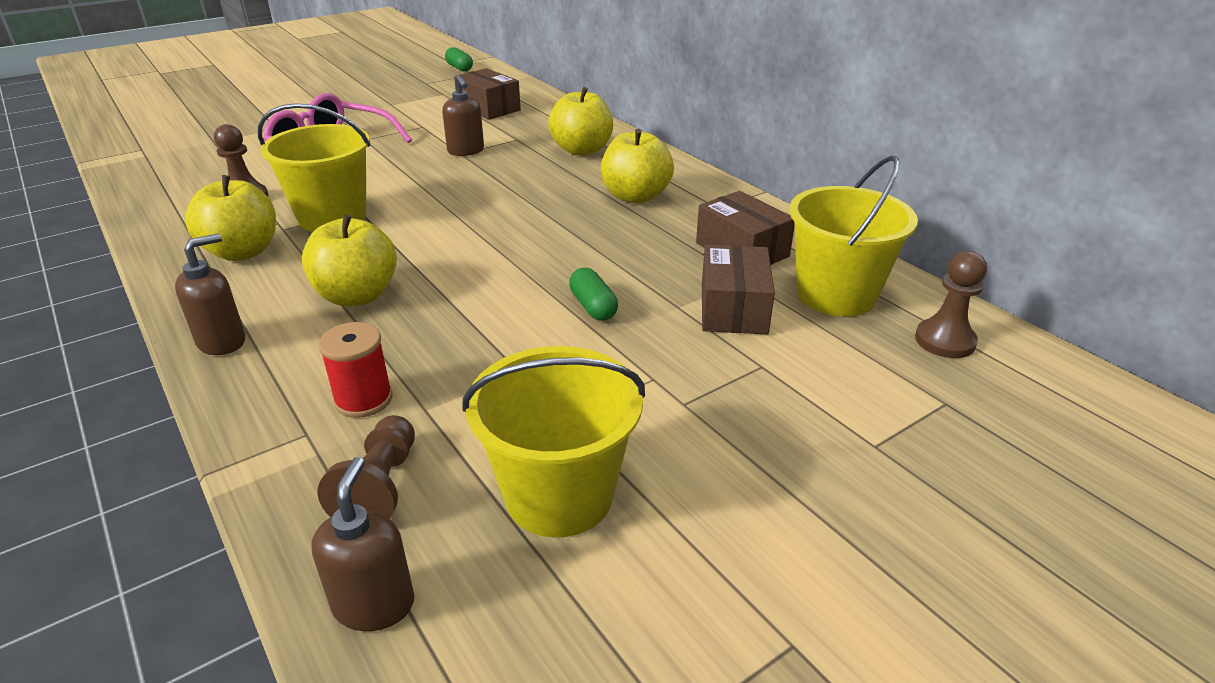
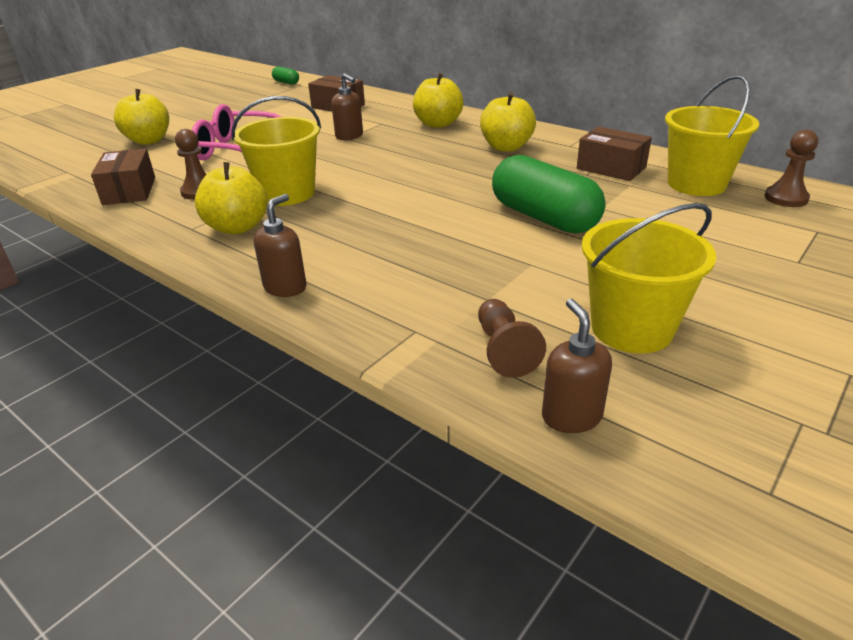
camera: 15 degrees left, 0 degrees up
(357, 296) = (362, 240): yellow apple -> yellow apple (148, 140)
(363, 399) = (436, 302): red spool -> none
(593, 306) = (544, 217): green capsule -> green capsule, size x2.25
(733, 308) = (639, 202): brown box -> brown box (129, 191)

